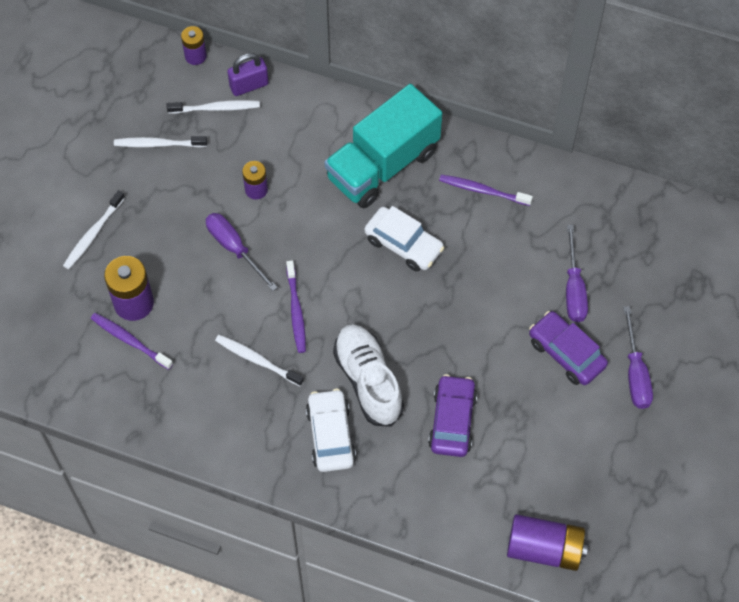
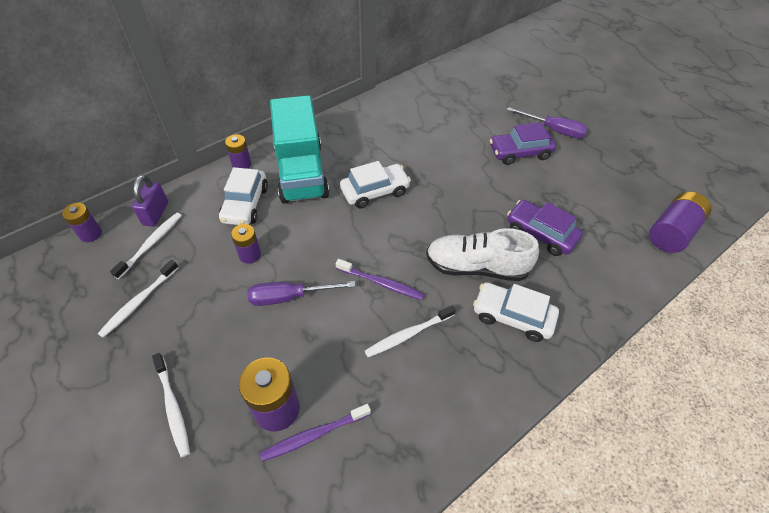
camera: 60 degrees left, 10 degrees down
(309, 146) = (245, 204): none -> white car
(355, 108) = (241, 164): none -> purple battery
(482, 190) = (367, 134): purple toothbrush -> none
(573, 289) = (474, 128): purple screwdriver -> none

